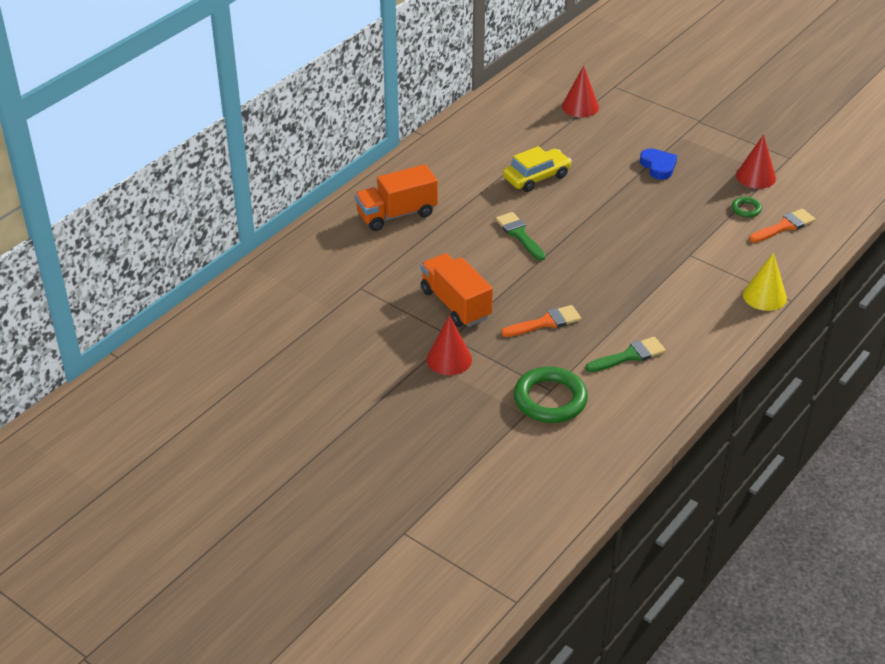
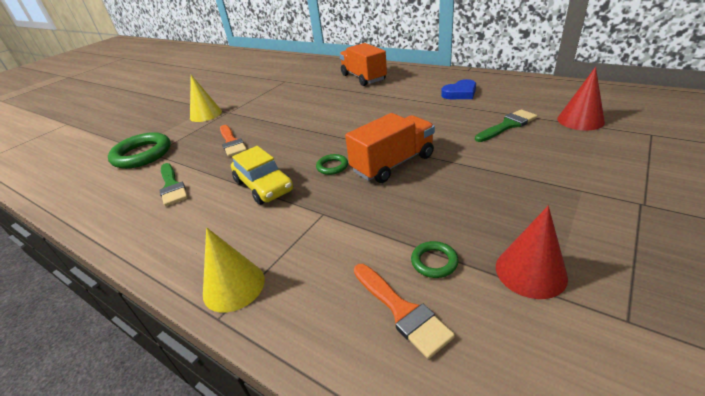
camera: 90 degrees right, 5 degrees down
(449, 359) = (206, 114): red cone -> yellow cone
(455, 304) = (262, 108): orange truck -> orange truck (393, 164)
(519, 234) = (346, 119): green brush -> green brush (507, 125)
(536, 177) = (434, 115): yellow car -> yellow car (264, 186)
(619, 248) = (332, 166): none -> green ring
(658, 166) = (496, 178): blue heart -> blue heart (460, 93)

